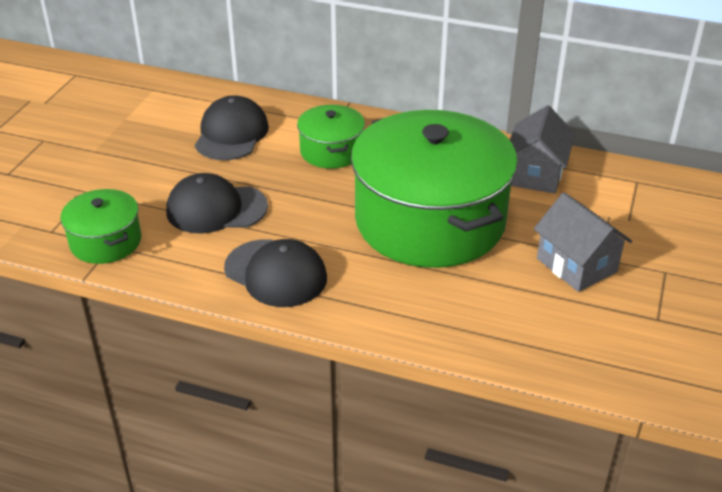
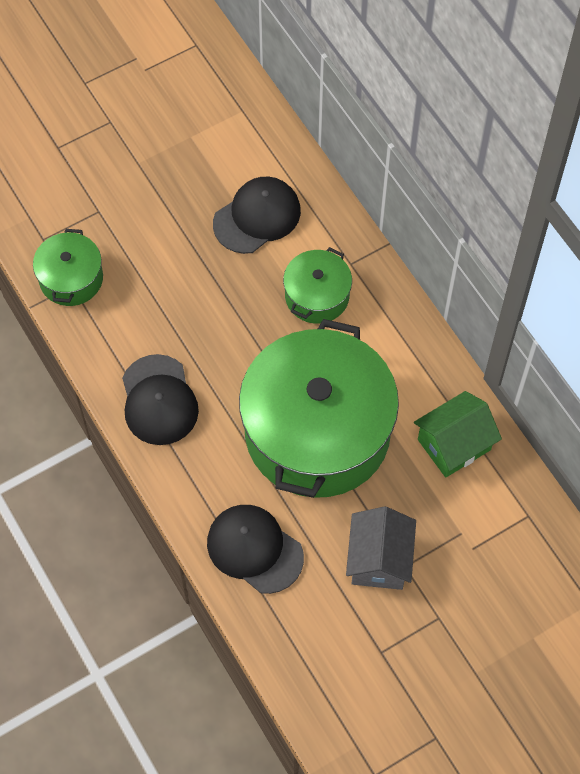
camera: 40 degrees right, 25 degrees up
(216, 209) = (173, 300): black cap -> black cap (254, 549)
(535, 174) = (454, 444): grey house -> green house

